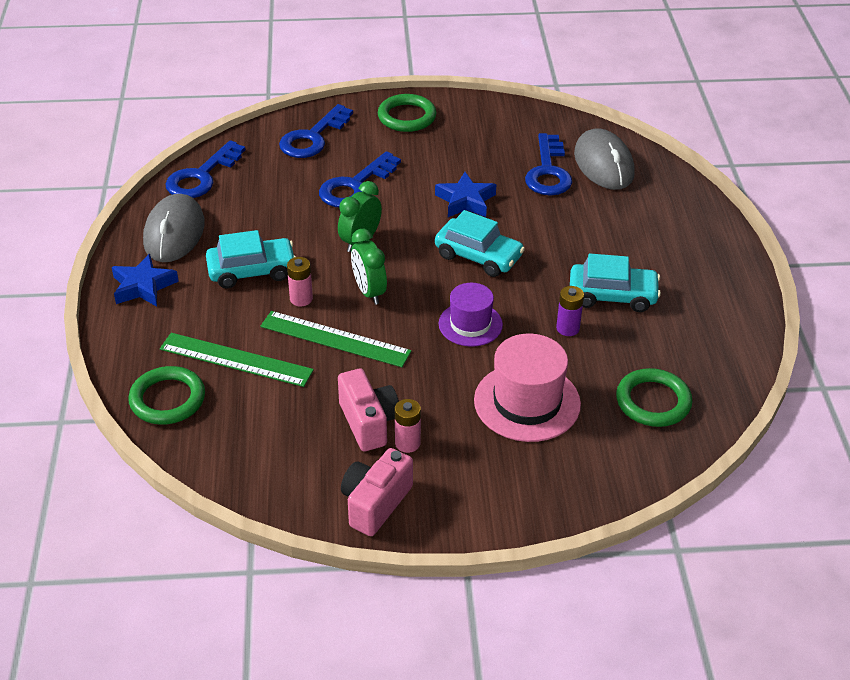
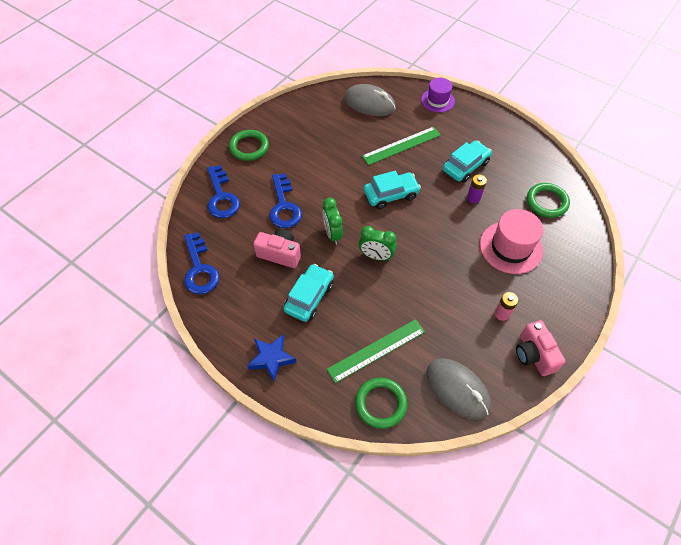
camera: 50 degrees left, 15 degrees up
(174, 233) = (238, 314): grey mouse -> grey mouse (457, 389)
(301, 299) = (354, 289): pink battery -> none
(335, 339) = (399, 294): green ruler -> green ruler (401, 145)
(368, 422) = (474, 320): pink camera -> pink camera (280, 254)
(465, 201) = (343, 171): blue star -> none
(470, 324) = (438, 232): purple hat -> purple hat (437, 100)
(548, 172) = (354, 126): blue key -> none

